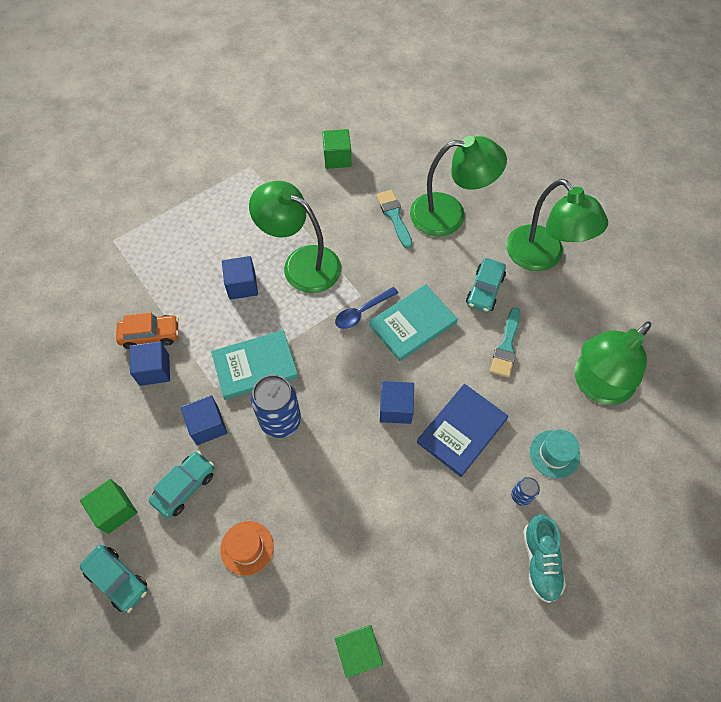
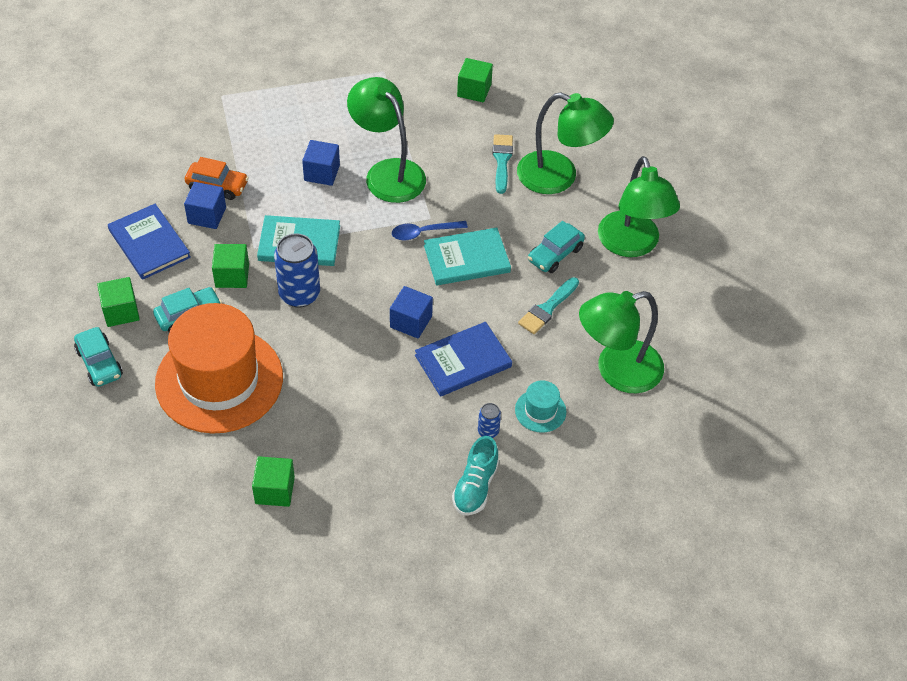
camera: 20 degrees right, 10 degrees down
(111, 422) = (149, 243): none -> blue book
(207, 425) = (232, 276): blue cube -> green cube
(247, 548) = (219, 380): orange hat -> orange hat, size x2.48

